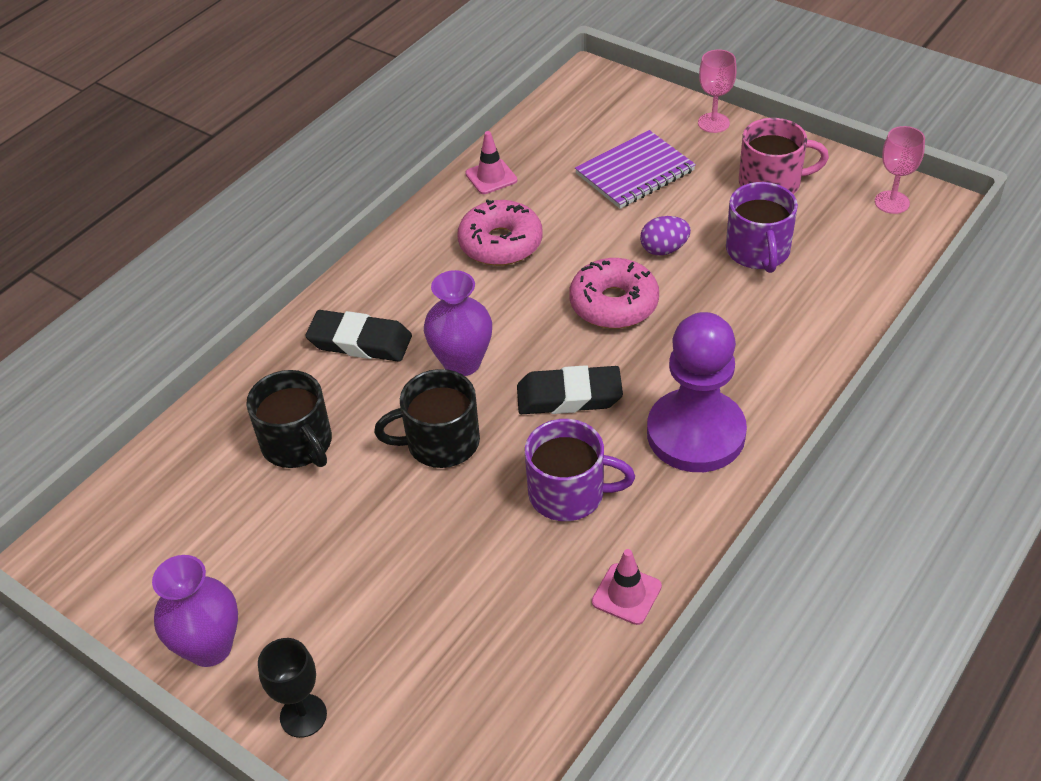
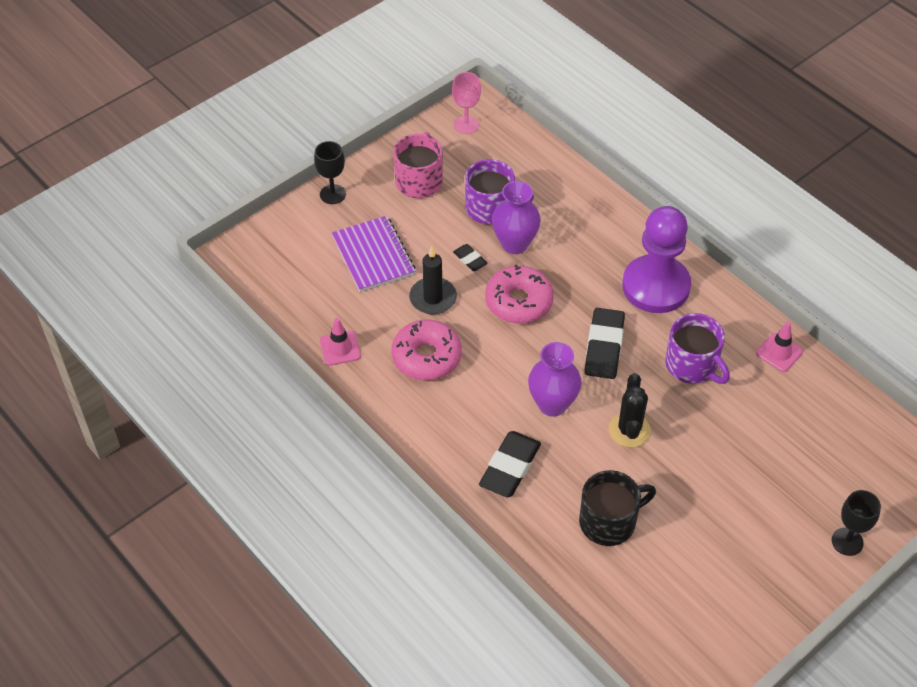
camera: 80 degrees left, 5 degrees up
(210, 647) = (786, 594): purple vase -> purple vase (514, 244)
(441, 442) = (629, 430): black mug -> black cactus
(568, 493) = (692, 365): purple mug -> purple mug turned 120 degrees clockwise
(590, 231) = (433, 298): none -> black candle
(664, 249) = (470, 259): purple egg -> black eraser
(713, 123) = (332, 194): pink goblet -> black goblet

